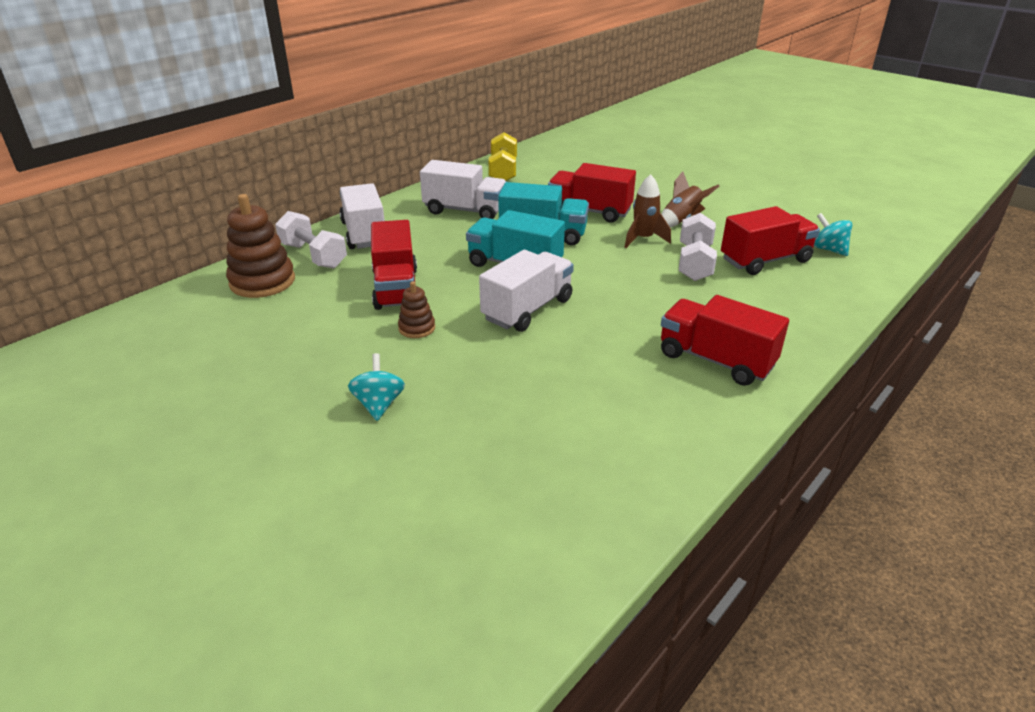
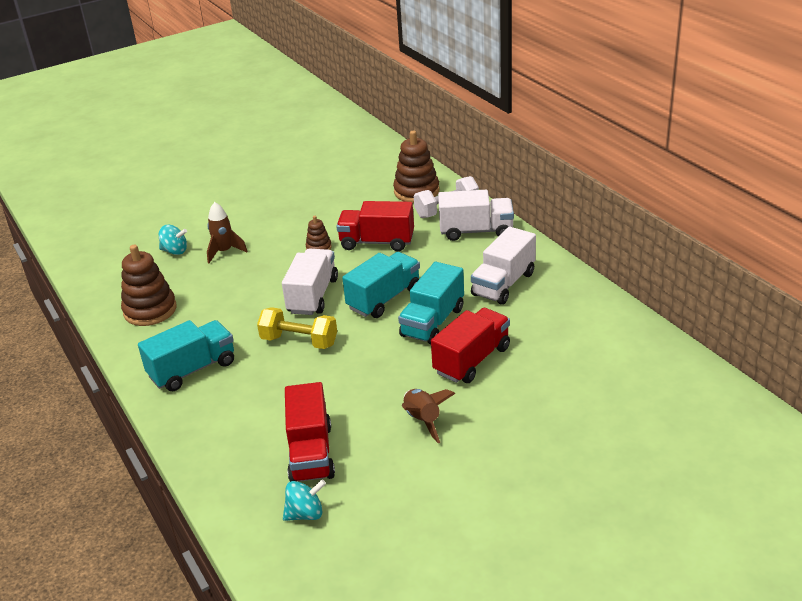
camera: 110 degrees right, 0 degrees up
(379, 404) = (248, 232): turquoise spinning top -> turquoise spinning top (175, 251)
(503, 171) = (600, 318): yellow dumbbell -> yellow dumbbell (299, 341)
(527, 309) = (313, 296): white truck -> white truck turned 135 degrees counterclockwise
(625, 442) = (150, 310): none -> brown stacking toy
(643, 239) = (394, 382): brown rocket -> brown rocket (224, 252)
(694, 263) = (332, 403): white dumbbell -> none
(715, 360) = (192, 369): red truck -> turquoise truck

